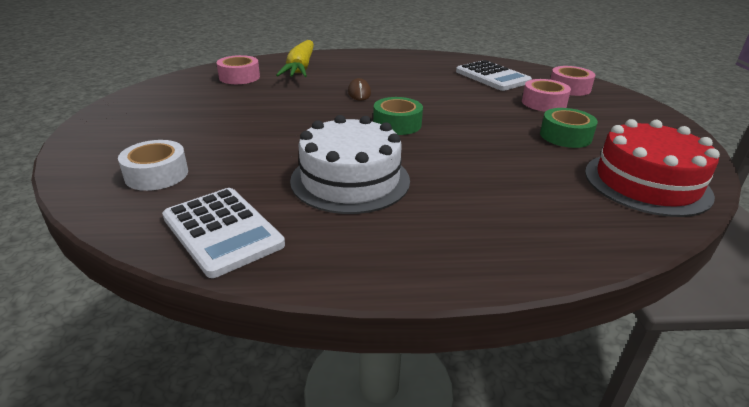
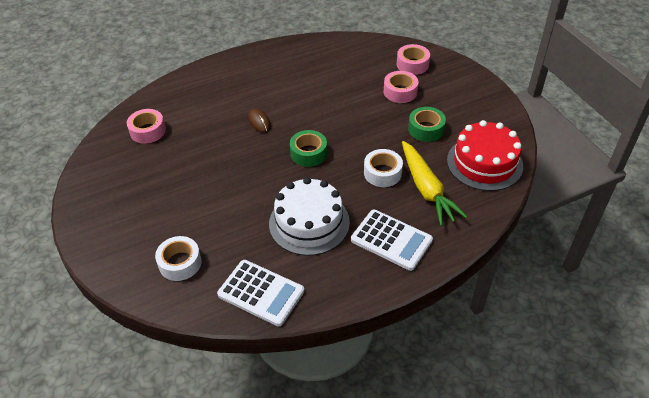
camera: 20 degrees left, 15 degrees up
(300, 68) = (190, 101): yellow carrot -> yellow carrot (426, 189)
(483, 159) = (382, 173): none -> white tape
(492, 77) = (351, 66): white calculator -> white calculator (391, 240)

